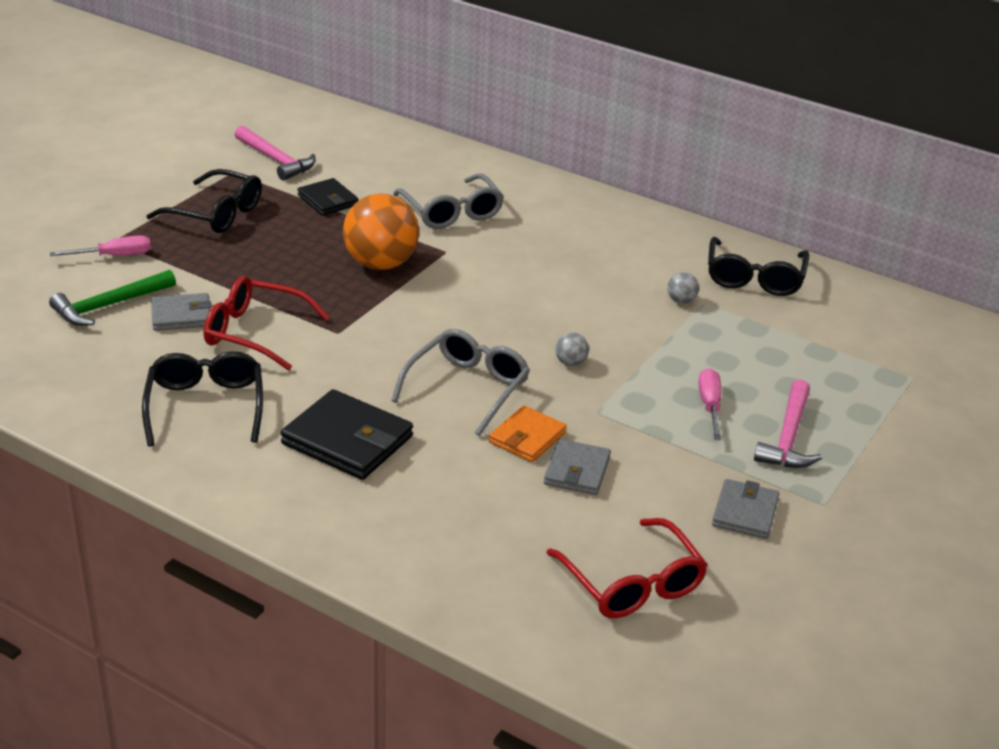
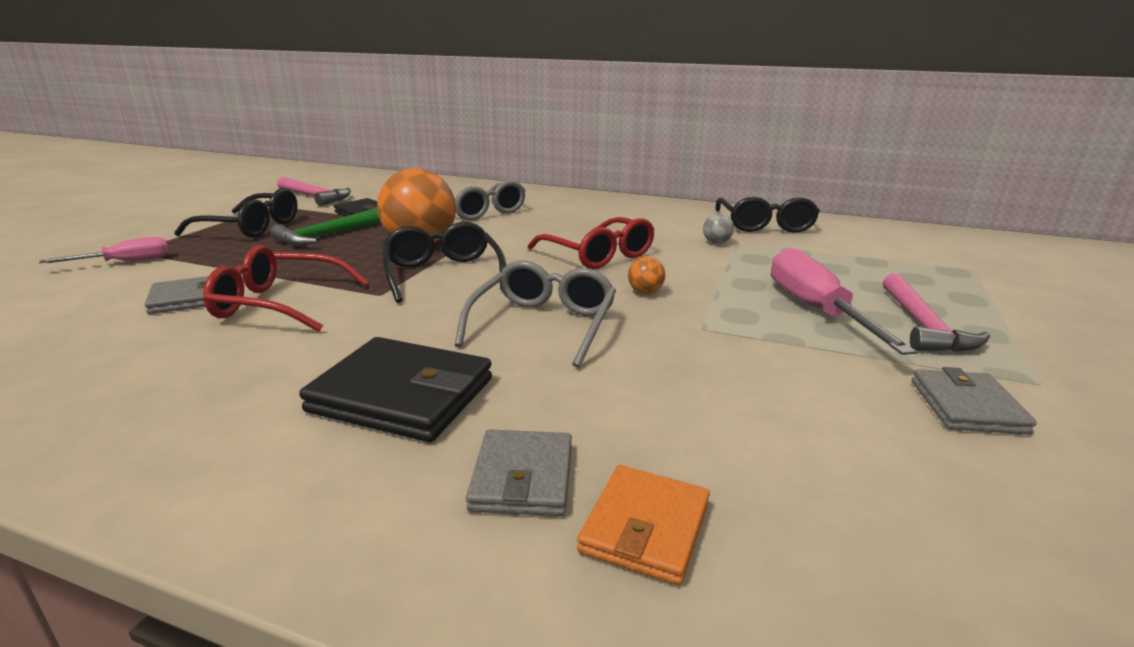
camera: 10 degrees left, 10 degrees down
(109, 305) = (98, 299): green hammer -> green hammer (328, 235)
(205, 406) = (195, 381): black glasses -> black glasses (442, 274)
(527, 437) = (639, 362): orange wallet -> orange wallet (645, 527)
(570, 362) = (645, 292): grey ball -> orange ball
(577, 471) = (723, 389): grey wallet -> grey wallet (522, 477)
(632, 584) = (927, 537): red glasses -> red glasses (598, 255)
(710, 406) = (816, 310): pink screwdriver -> pink screwdriver, size x1.73

